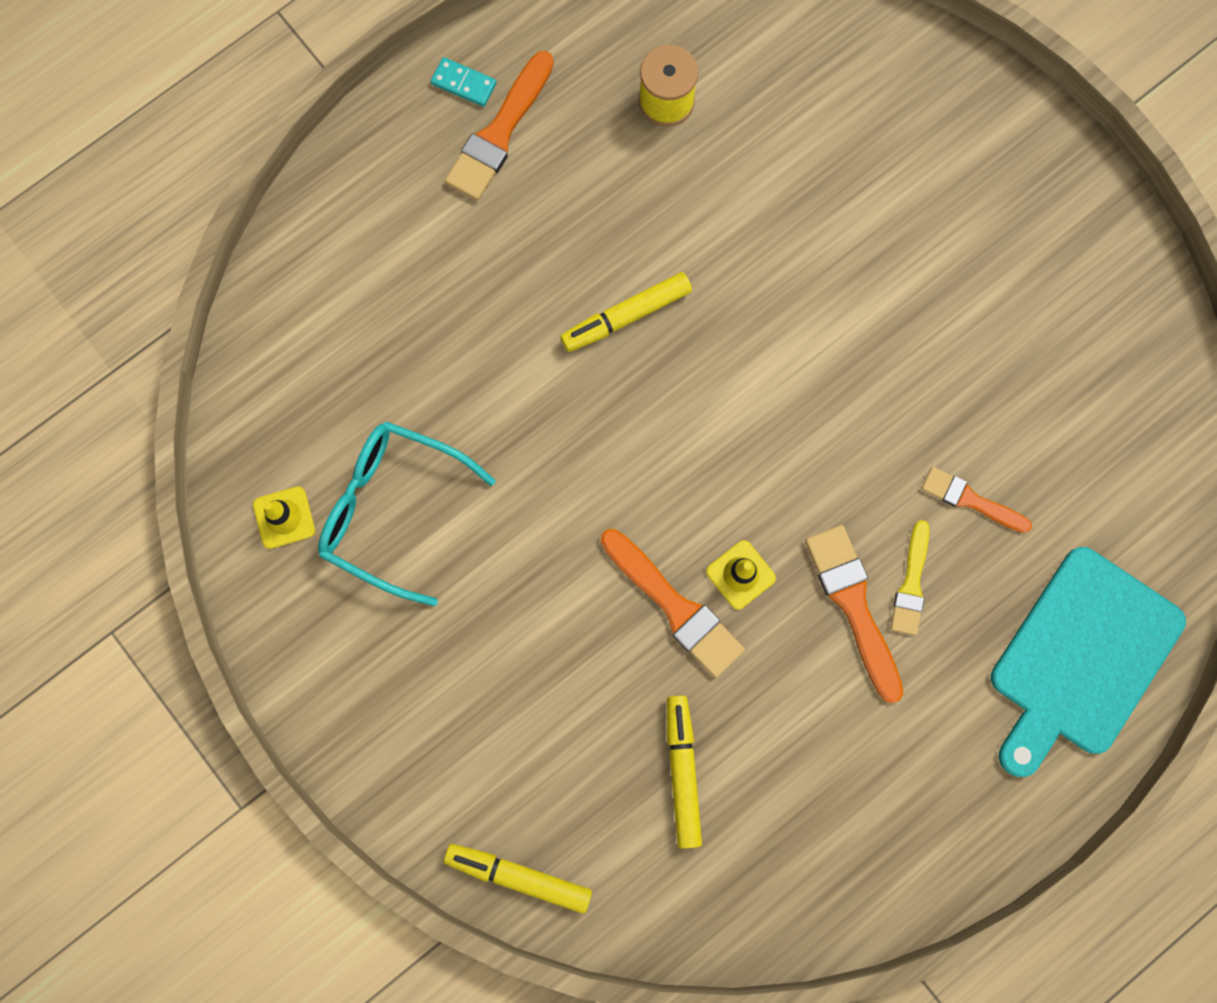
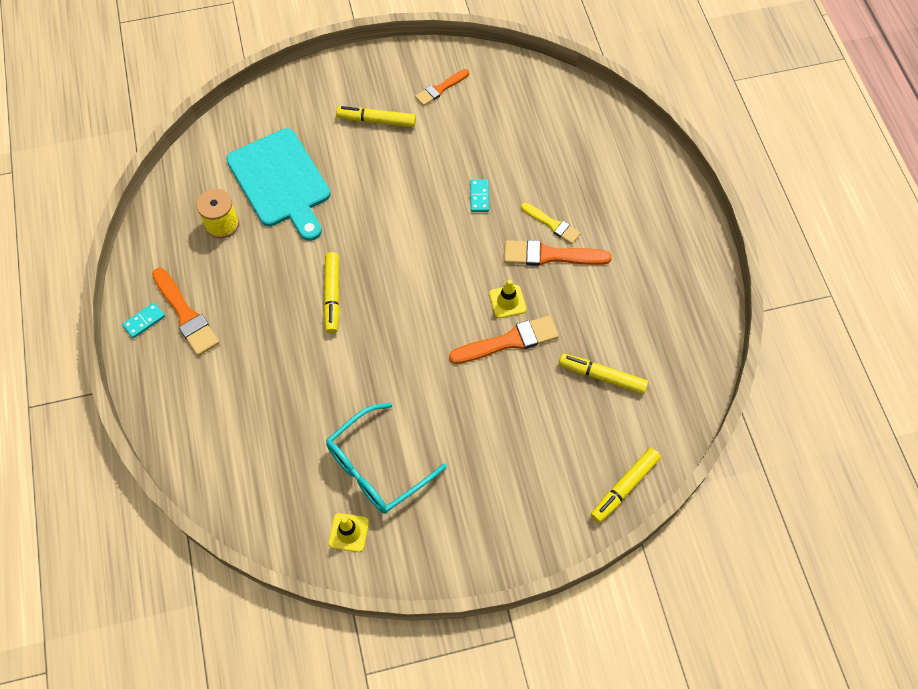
camera: 65 degrees left, 15 degrees down
(904, 449) = (479, 196): none -> turquoise domino
(963, 228) = (377, 121): none -> yellow marker
(970, 500) = (521, 179): orange brush -> orange brush (440, 89)
(1081, 658) = (626, 167): turquoise cutting board -> turquoise cutting board (281, 182)

